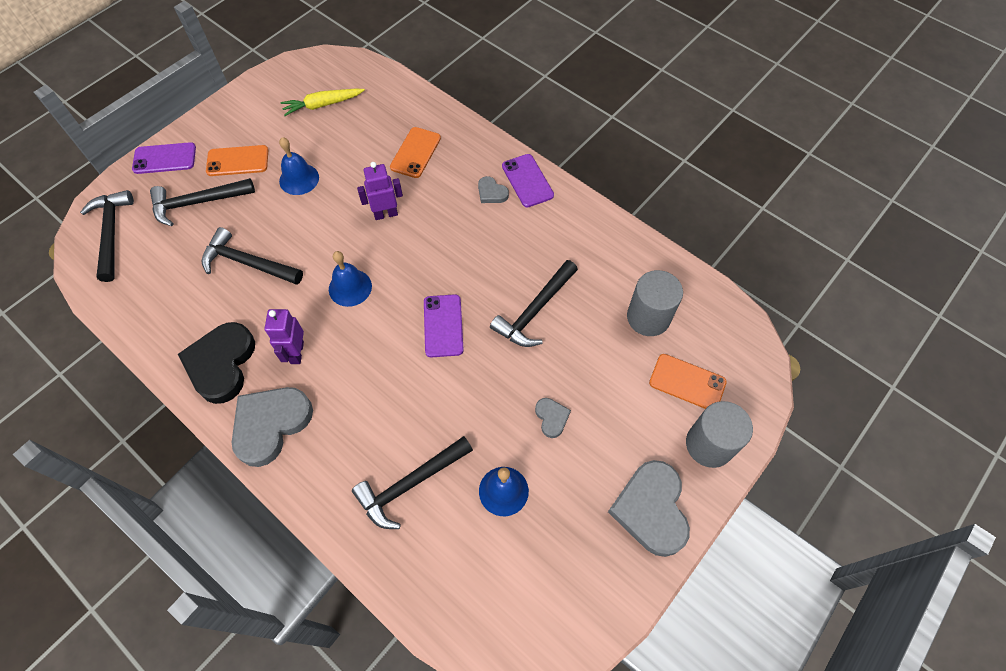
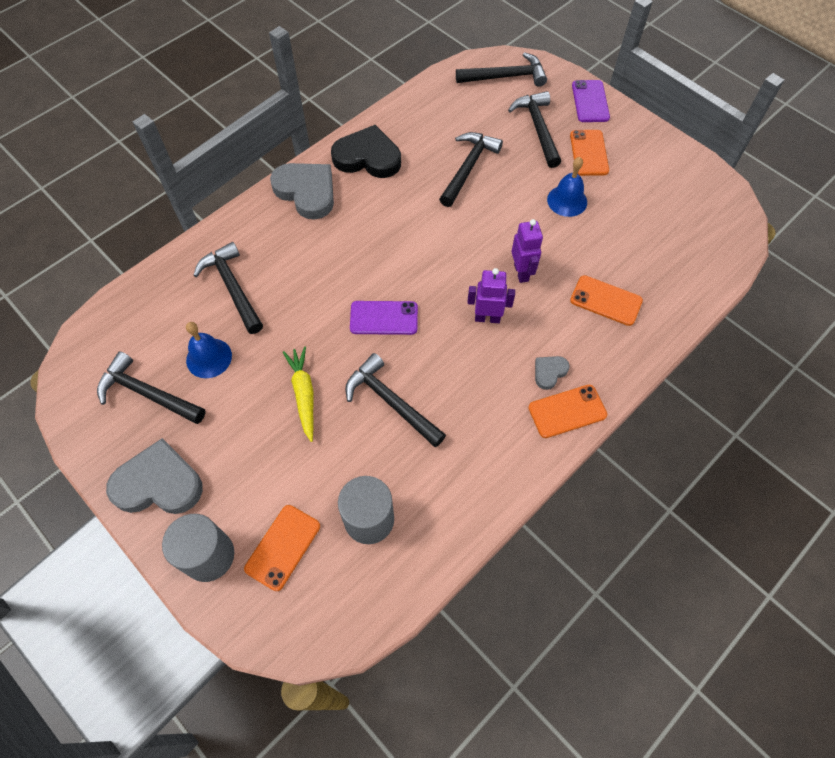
camera: 95 degrees right, 0 degrees up
(296, 352) = (371, 206): purple robot -> purple robot (487, 318)
(323, 105) = (670, 217): yellow carrot -> yellow carrot (304, 394)
(350, 287) = (435, 243): blue bell -> none
(527, 181) = (567, 411): purple phone -> orange phone
(551, 418) = (269, 405): grey heart -> none
(554, 548) = (147, 393): none -> black hammer

